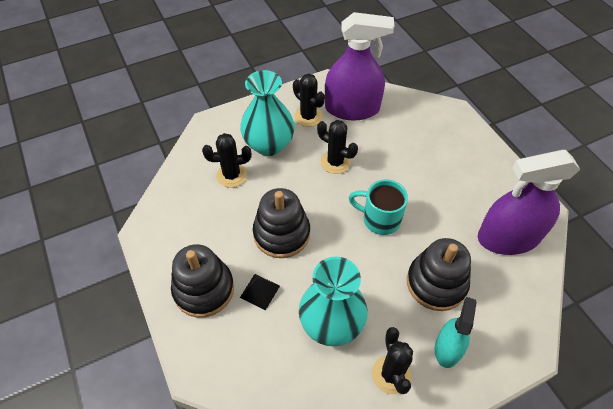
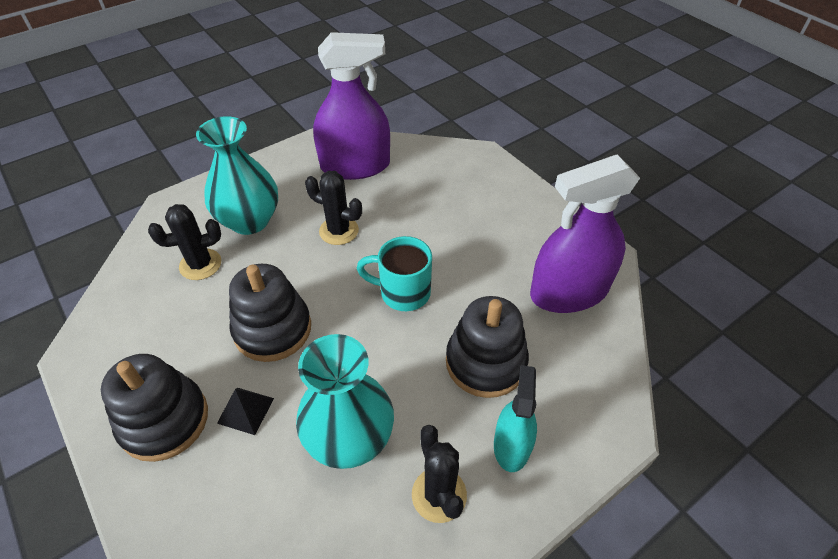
camera: 10 degrees left, 5 degrees down
(308, 116) = (299, 181): black cactus -> none

